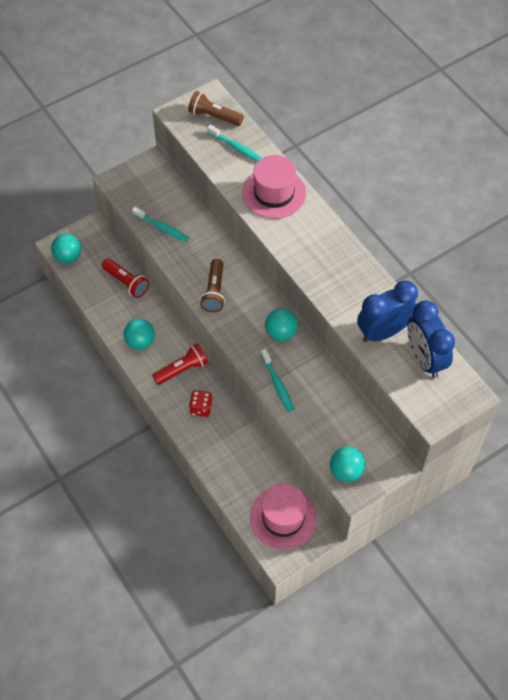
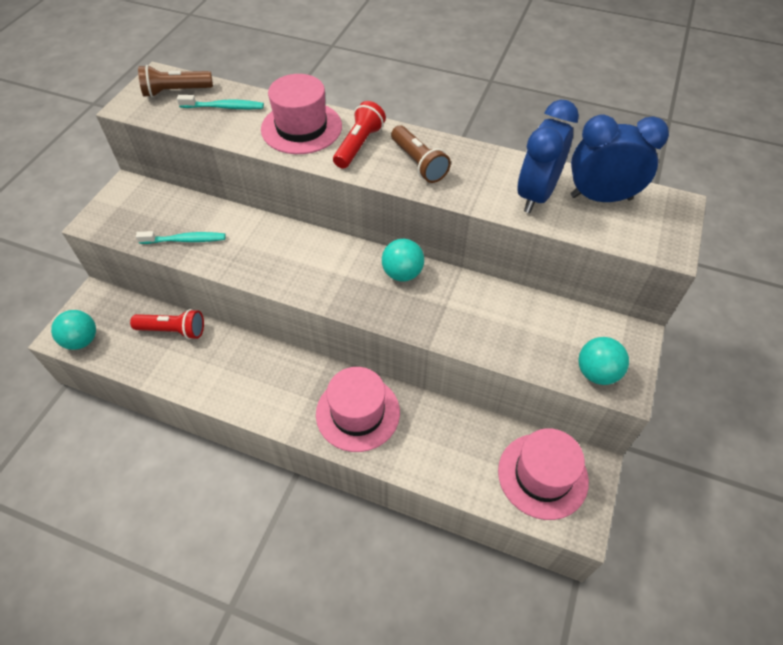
camera: 35 degrees left, 5 degrees down
(140, 342) = (234, 383): turquoise ball -> none
(182, 369) = (305, 384): red flashlight -> red flashlight (359, 145)
(201, 408) = (358, 413): red dice -> pink hat
(214, 291) = (296, 272): brown flashlight -> brown flashlight (418, 163)
(277, 384) = (444, 326): turquoise toothbrush -> none
(424, 359) = (601, 197): blue clock -> blue clock turned 150 degrees clockwise

